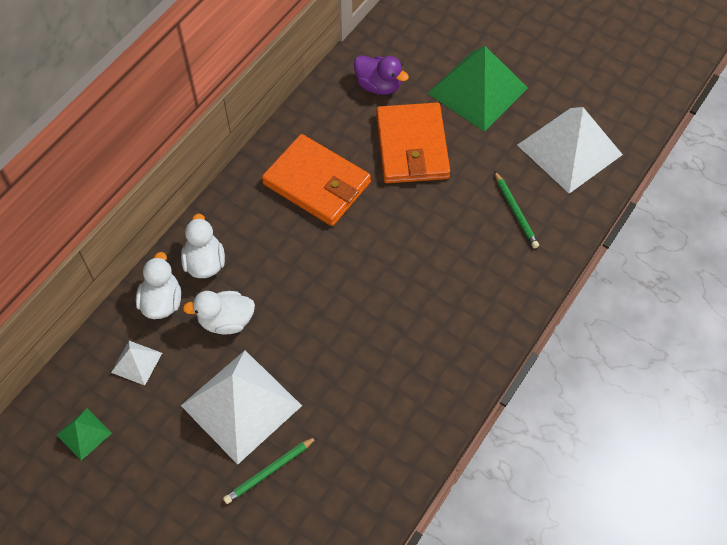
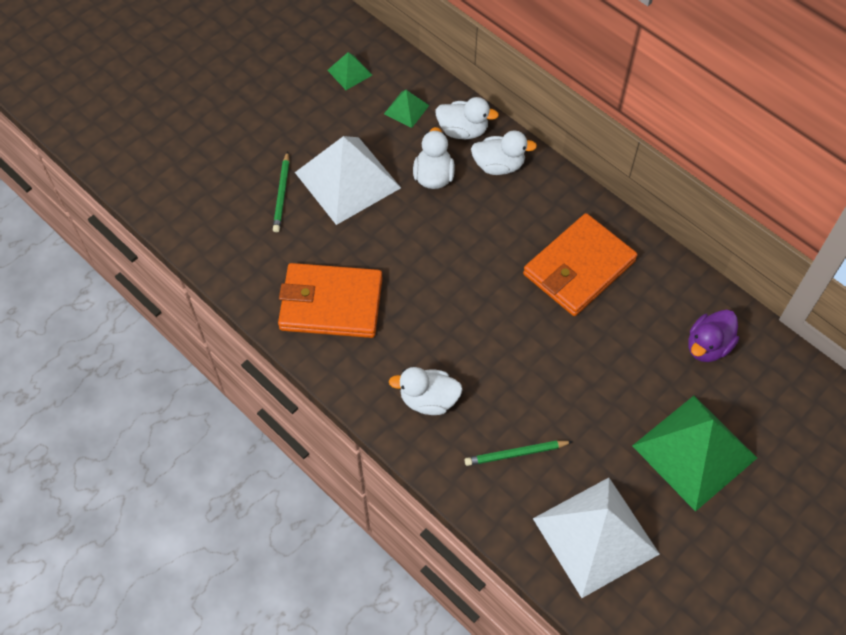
camera: 100 degrees right, 0 degrees up
(136, 362) = (406, 109): white pyramid -> green pyramid
(269, 471) = (282, 194): green pencil -> green pencil turned 150 degrees counterclockwise
(412, 147) = (617, 365): orange wallet -> orange wallet (331, 304)
(483, 286) = (428, 400): none -> white duck

